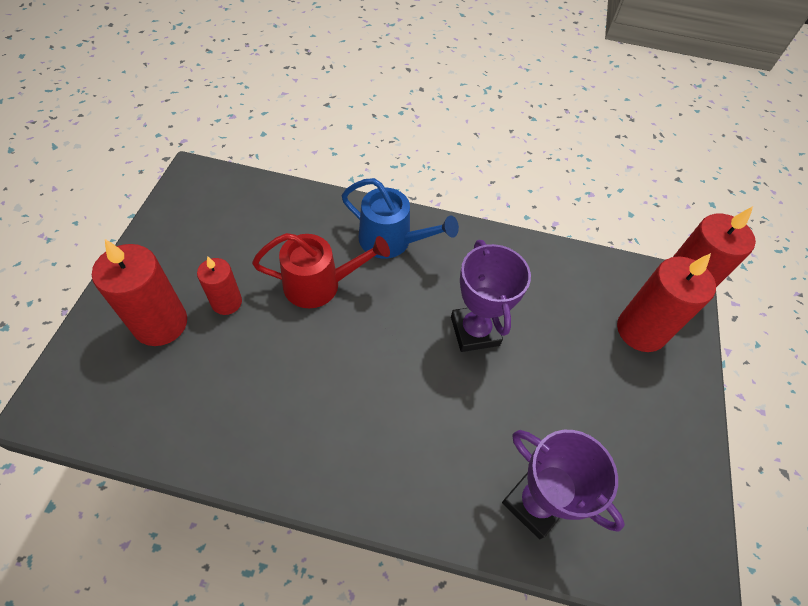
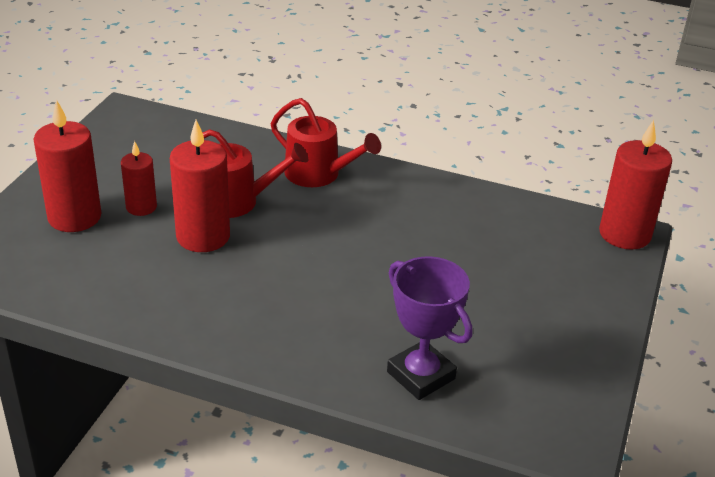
camera: 10 degrees right, 20 degrees down
(391, 241) = (318, 174): blue watering can -> red watering can
(475, 331) = (390, 248): purple trophy -> none
(641, 330) = (571, 263): red candle -> red candle (203, 236)

